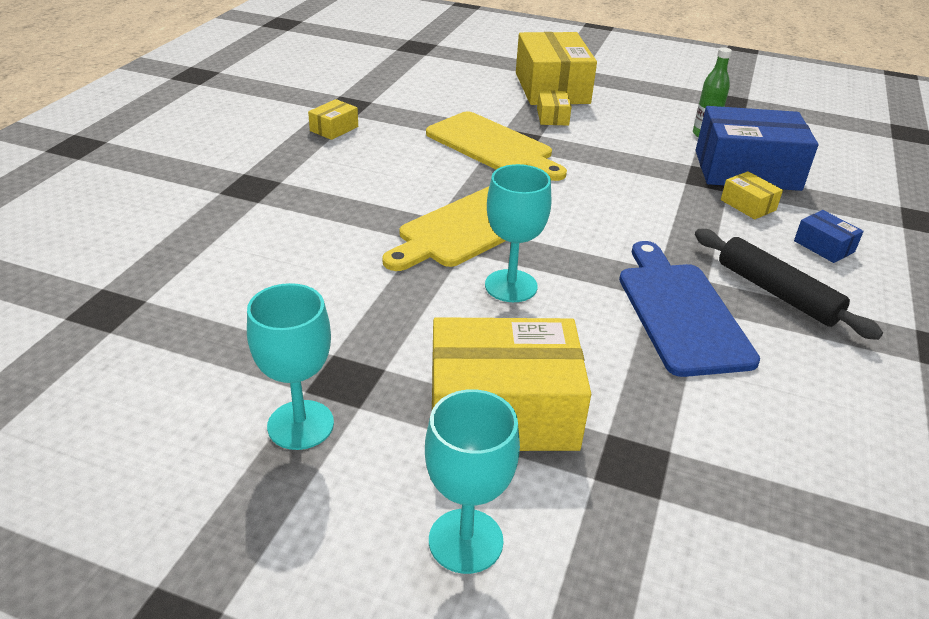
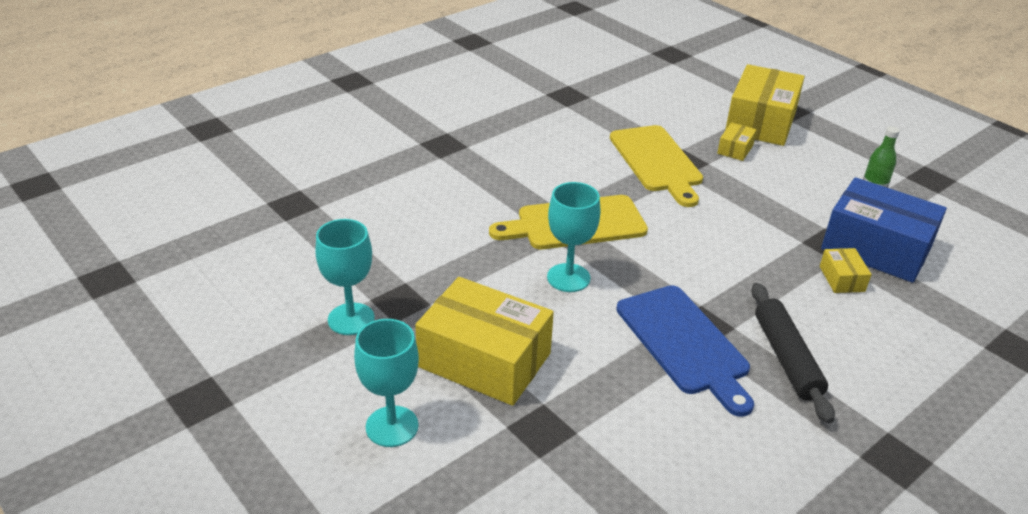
camera: 30 degrees right, 0 degrees up
(334, 129) = (540, 113): yellow box -> none
(680, 312) = (684, 343): blue cutting board -> blue cutting board turned 135 degrees clockwise
(824, 246) = (877, 336): blue box -> none

